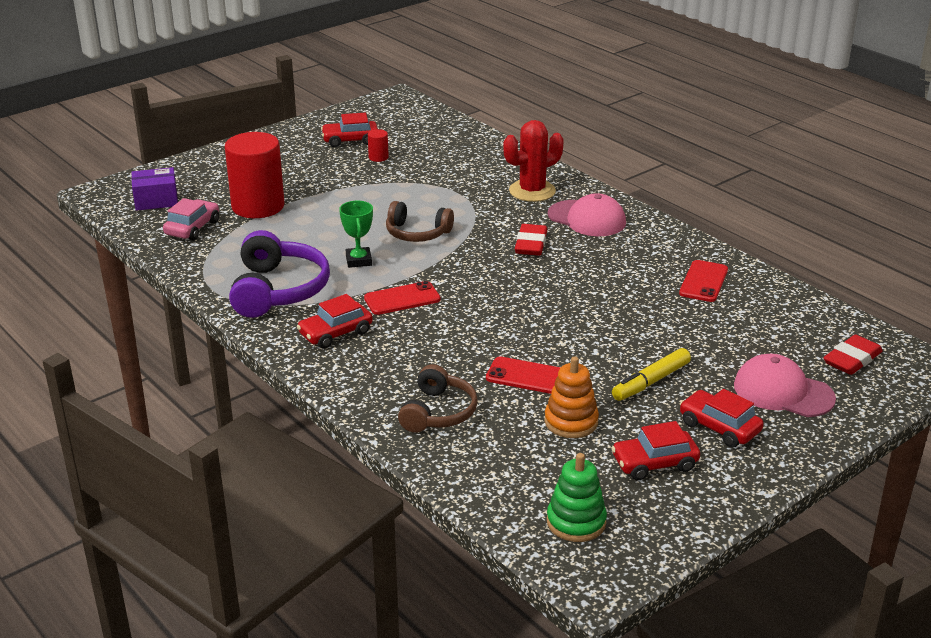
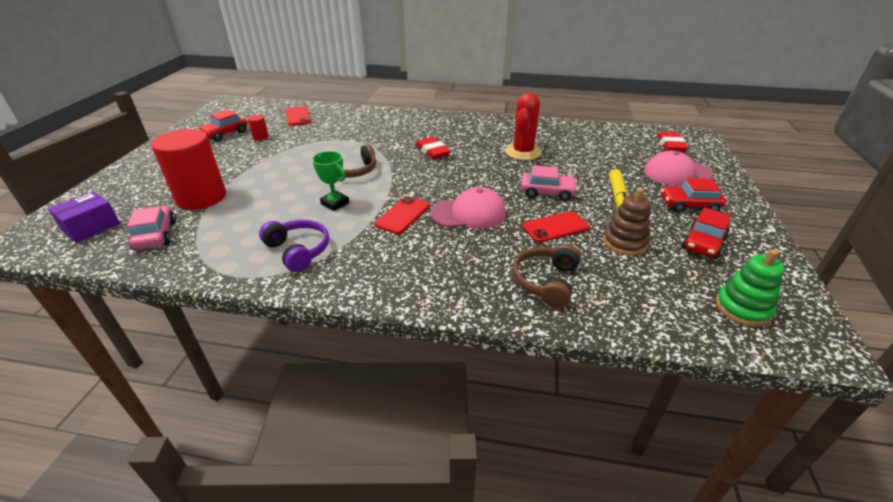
camera: 40 degrees left, 5 degrees up
(278, 290) = (298, 251): purple headphones -> purple headphones, size x0.65
(335, 333) = (389, 261): red car -> none
(438, 412) = (546, 281): brown headphones -> brown headphones turned 135 degrees counterclockwise
(532, 191) = (389, 124): red cactus -> red cactus (523, 152)
(571, 422) = (624, 242): orange stacking toy -> brown stacking toy
(580, 341) = (547, 192): none -> pink car
(587, 219) = (442, 128): pink cap -> pink cap (469, 213)
(703, 281) = (549, 136): red phone -> red phone (298, 116)

